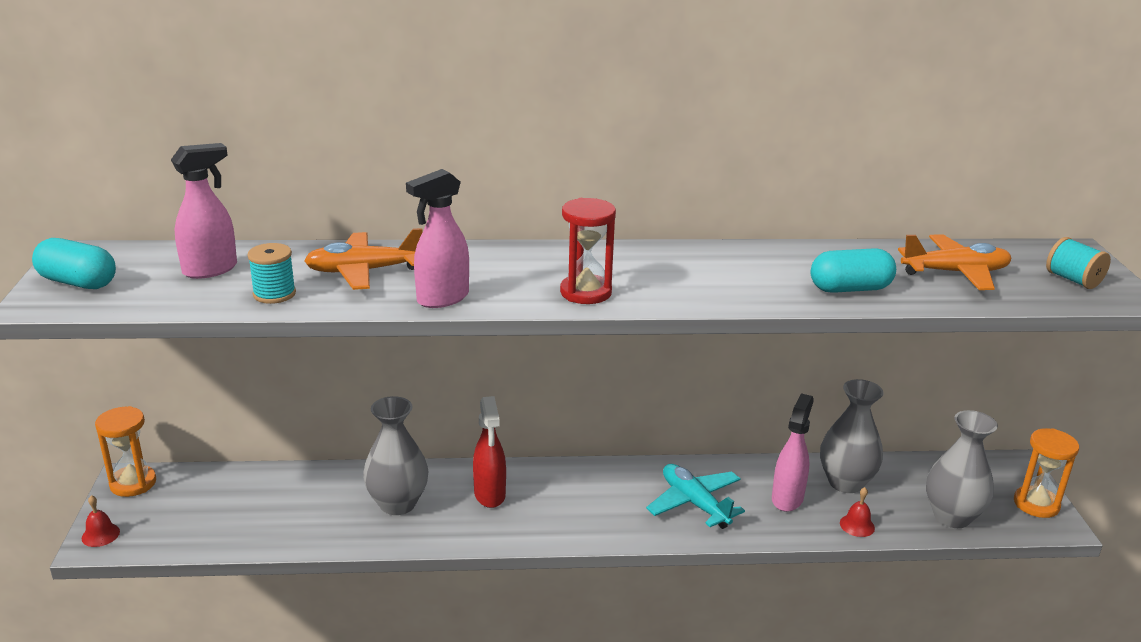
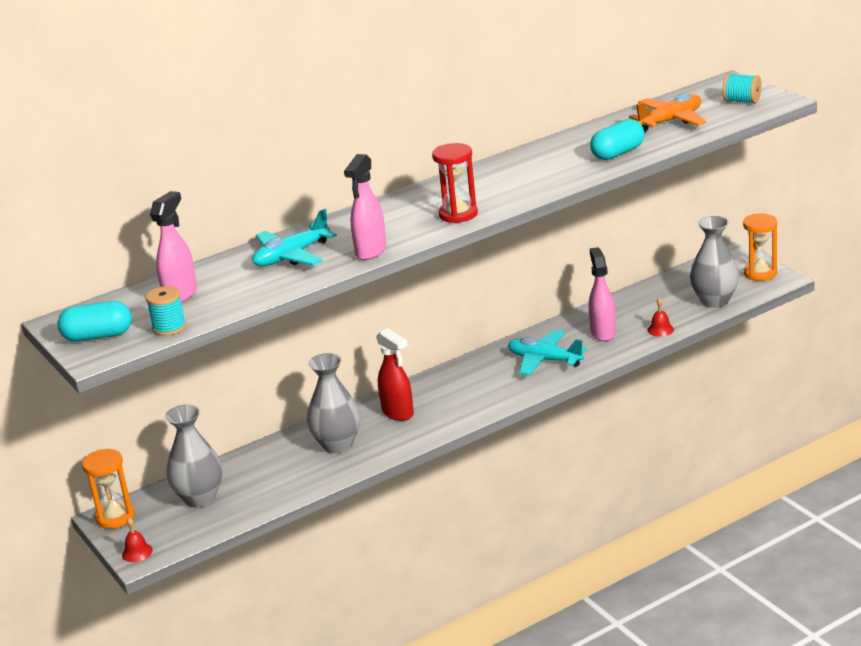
camera: 25 degrees left, 0 degrees up
(274, 294) = (253, 290): turquoise spool -> turquoise spool (169, 327)
(363, 271) = (291, 256): orange plane -> turquoise plane
(845, 482) = (632, 308): grey vase -> grey vase (200, 498)

